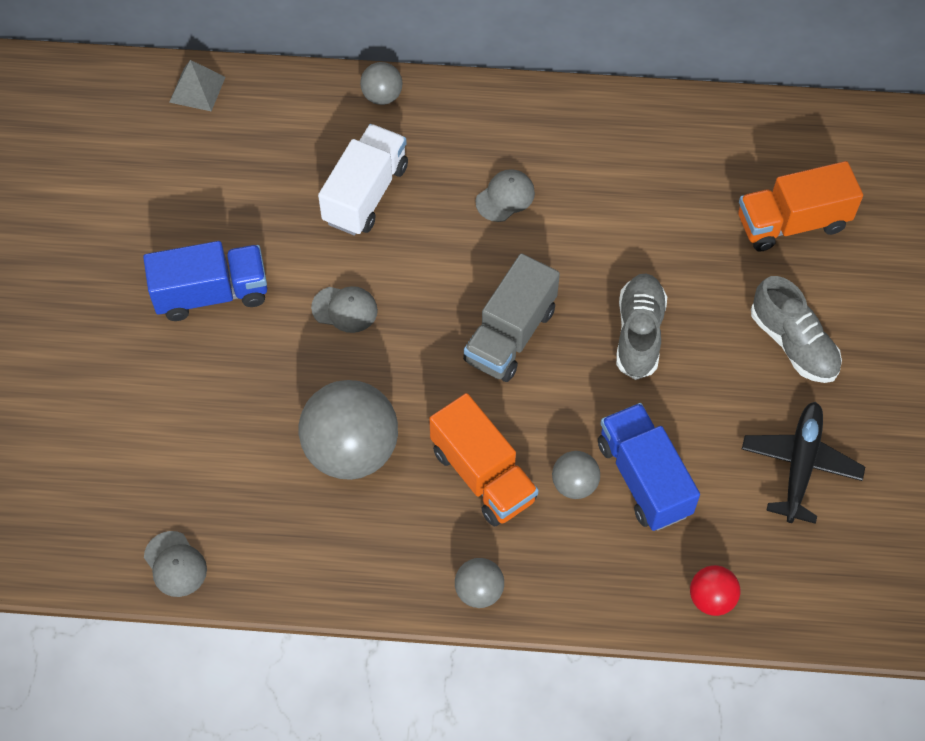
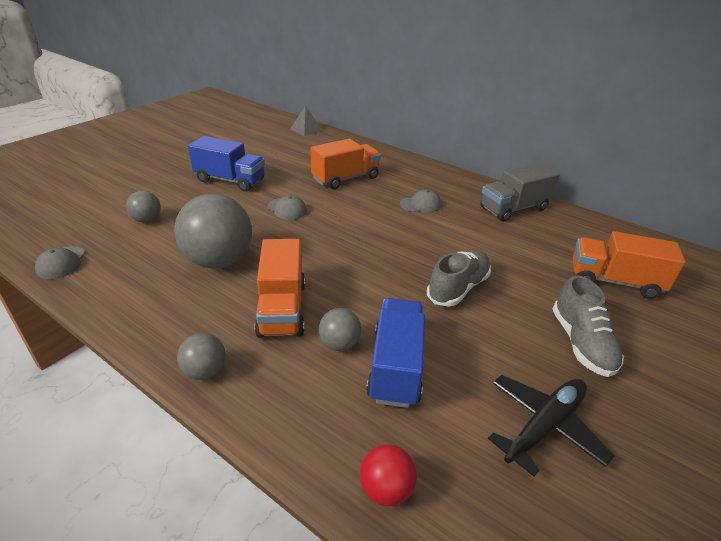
camera: 30 degrees right, 25 degrees down
(365, 194) = (345, 178): white truck -> orange truck
(382, 96) = (388, 156): grey ball -> grey ball (147, 220)
(510, 335) = (369, 254): grey truck -> grey truck (513, 209)

